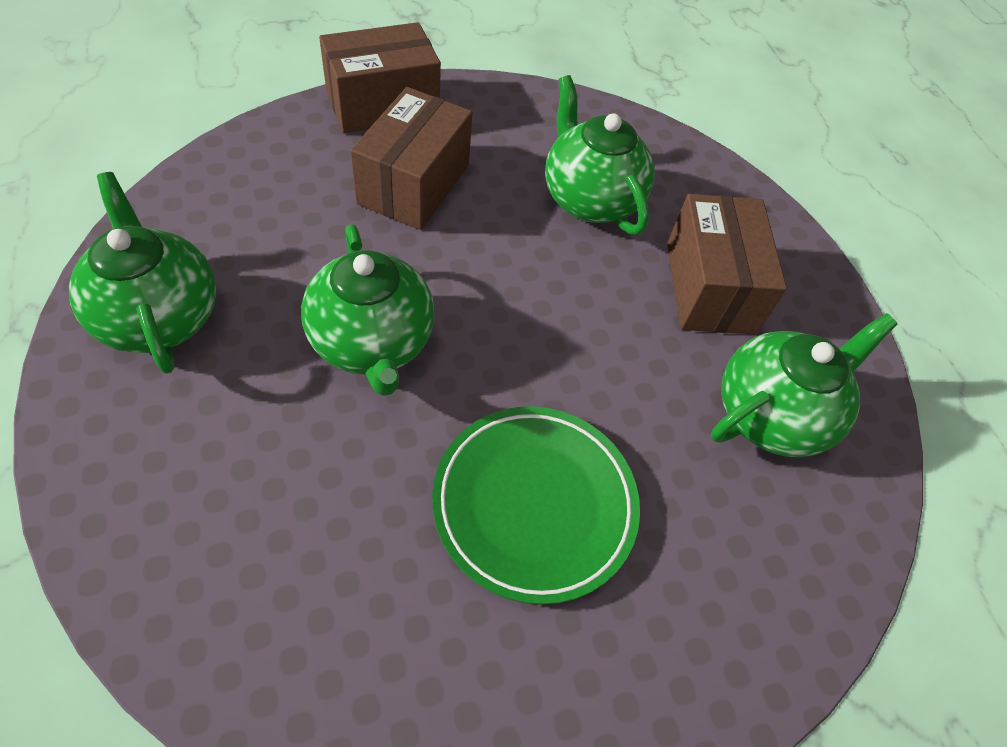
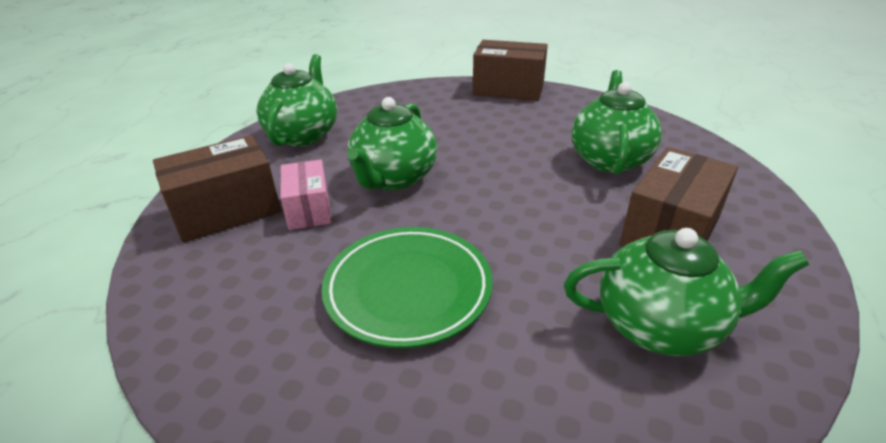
camera: 45 degrees right, 20 degrees down
(309, 451) = (309, 209): none -> pink box
(414, 184) = (492, 123): brown box -> brown box (226, 211)

